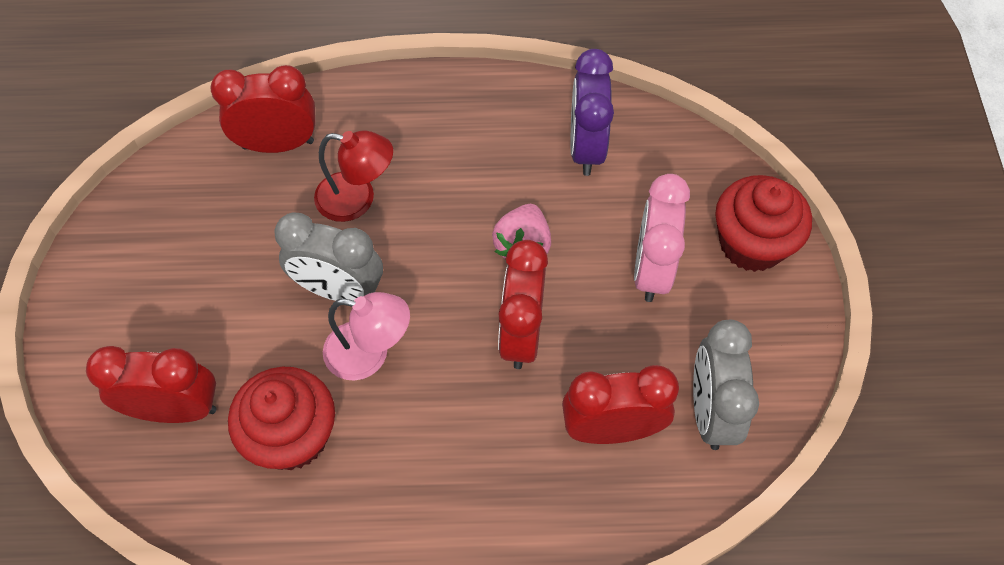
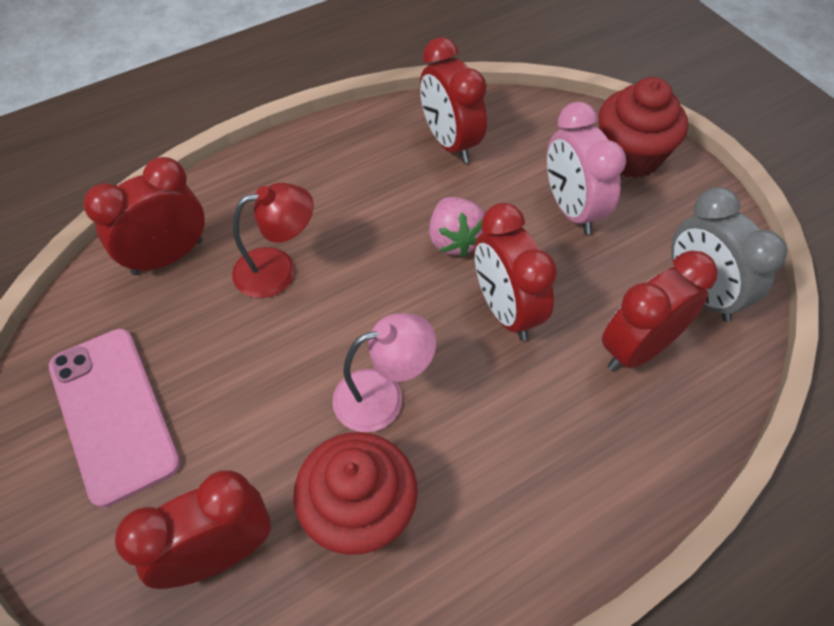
camera: 30 degrees left, 5 degrees down
(165, 259) = (113, 413): none -> pink phone
(339, 290) = (315, 354): grey clock -> none
(586, 147) = (450, 143): purple clock -> red clock

